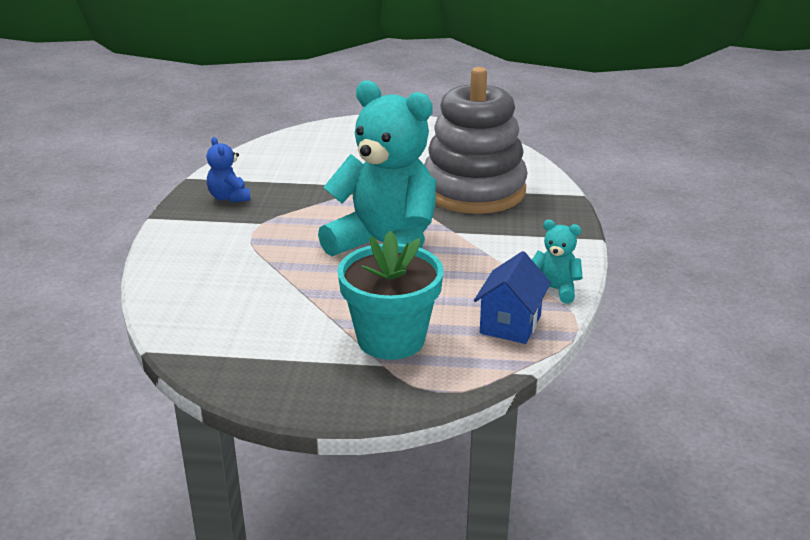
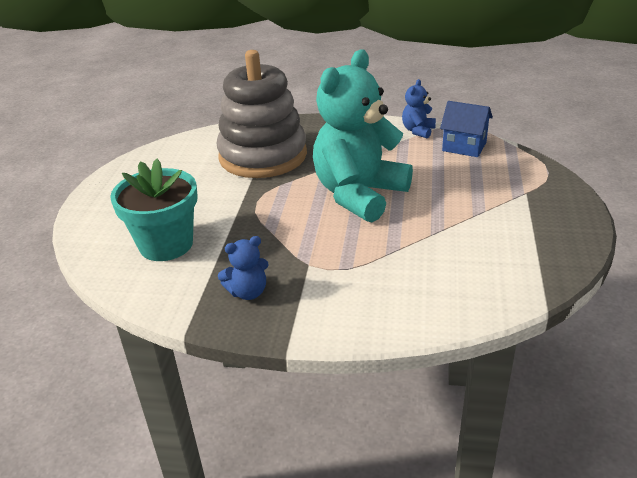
camera: 85 degrees left, 5 degrees up
(391, 339) = (494, 190): turquoise flower pot -> turquoise flower pot (166, 244)
(554, 290) = (418, 131): turquoise teddy bear -> blue teddy bear

